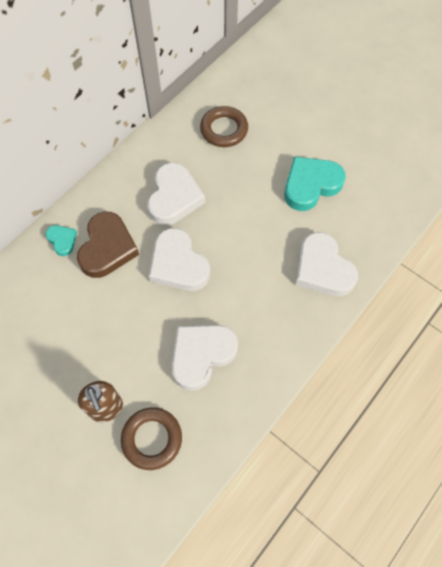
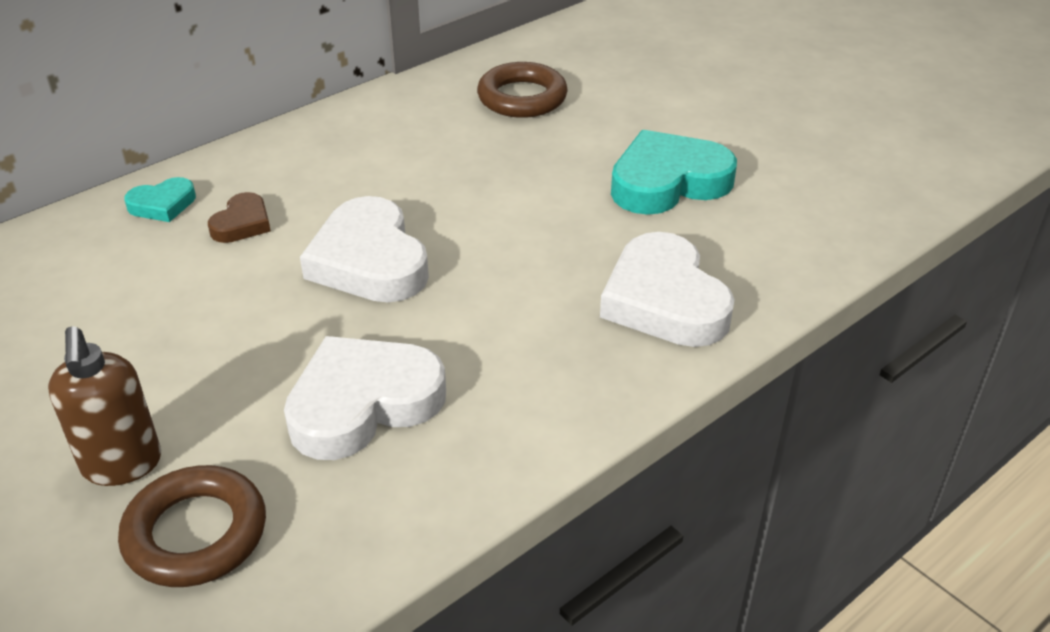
camera: 10 degrees right, 25 degrees down
(62, 240) = (162, 204): turquoise heart -> turquoise heart turned 90 degrees clockwise
(107, 248) = (242, 223): brown heart -> brown heart, size x0.51
(174, 197) = (398, 171): white heart -> none

